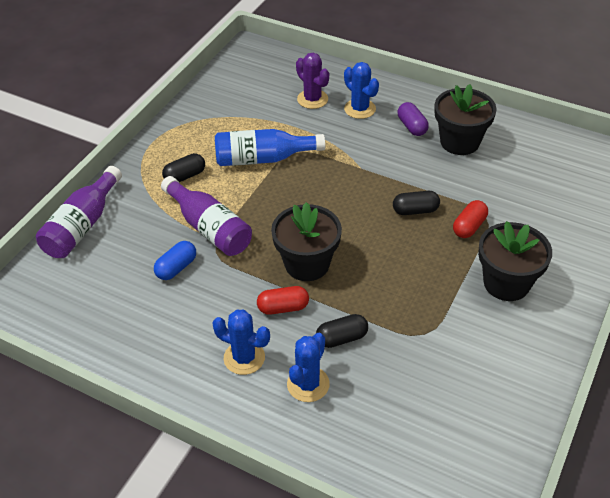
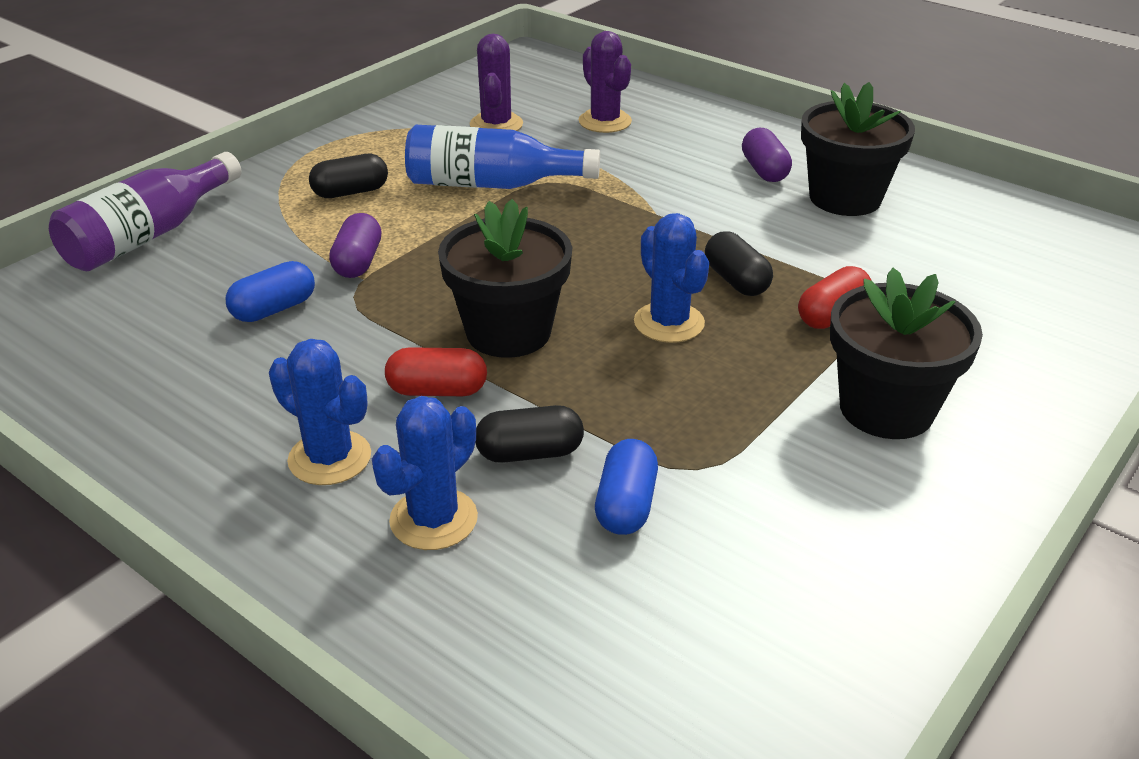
camera: 10 degrees right, 10 degrees down
(209, 228) = (358, 262): purple bottle -> purple capsule
(250, 110) = (496, 124): none -> purple cactus
(360, 109) = (680, 140): blue cactus -> blue cactus (669, 323)
(396, 360) = (626, 505): none -> blue capsule
(415, 210) = (736, 281): black capsule -> black capsule turned 60 degrees clockwise

